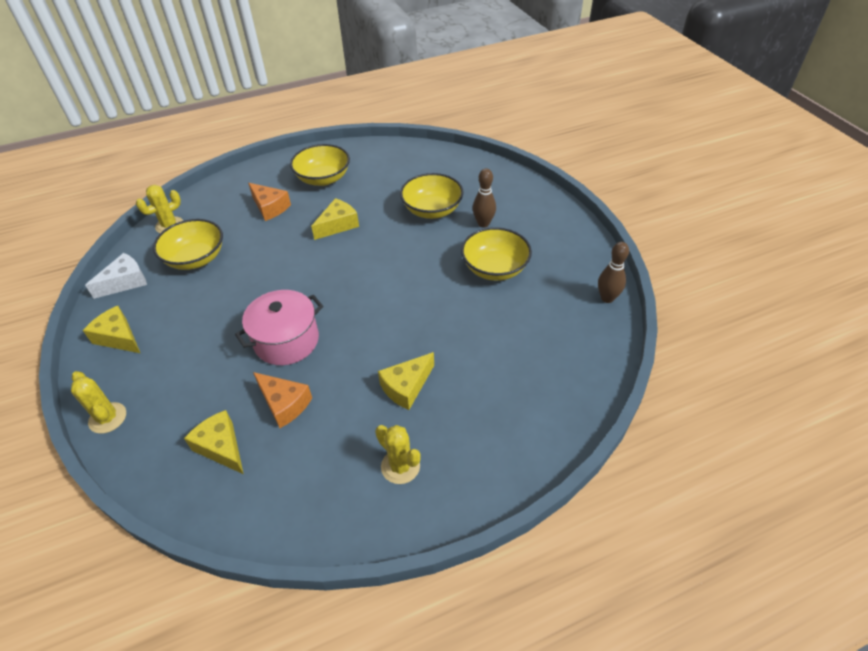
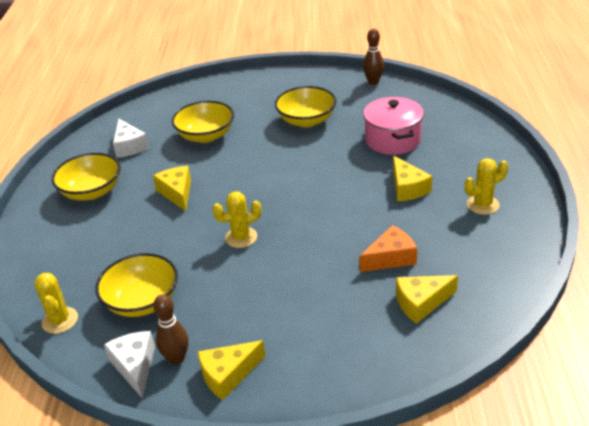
camera: 65 degrees left, 10 degrees down
(107, 418) = (345, 386): yellow cactus -> yellow cactus (241, 237)
(270, 207) = (104, 235): orange cheese -> none
(286, 341) = (314, 247): pink pot -> pink pot (392, 140)
(394, 173) = (129, 146): none -> white cheese
(483, 223) = (248, 114): brown bowling pin -> brown bowling pin (176, 358)

